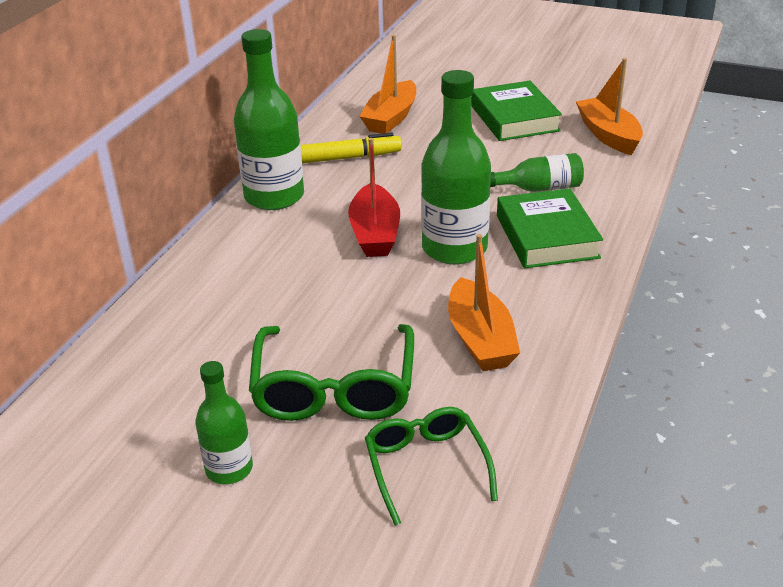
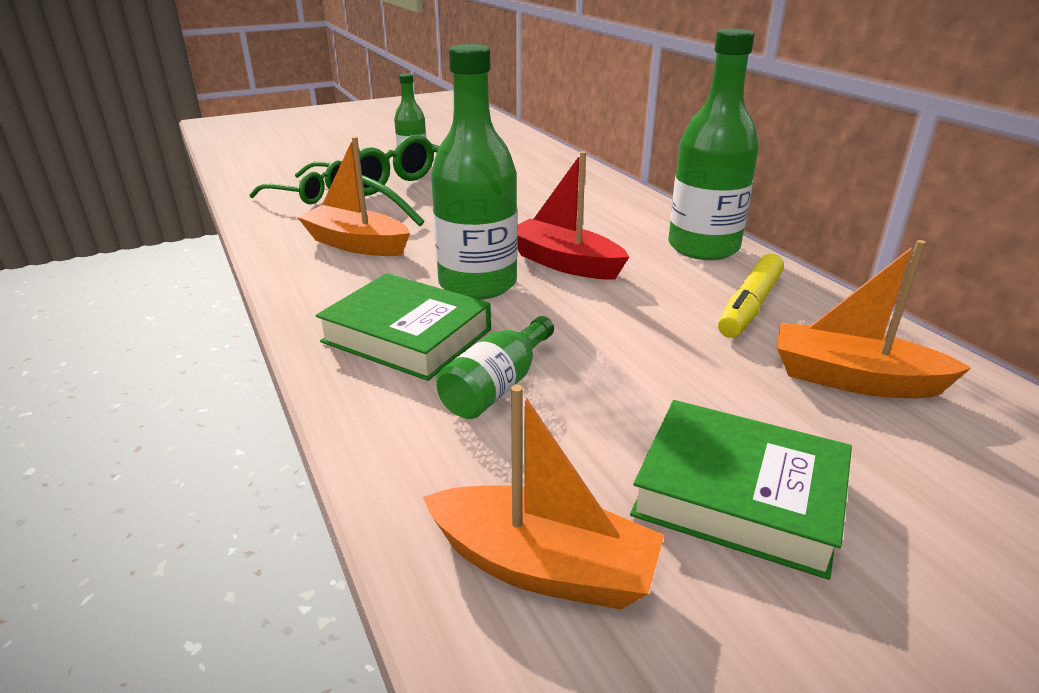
camera: 130 degrees right, 5 degrees down
(391, 118) = (853, 379): orange boat -> orange boat turned 45 degrees counterclockwise

